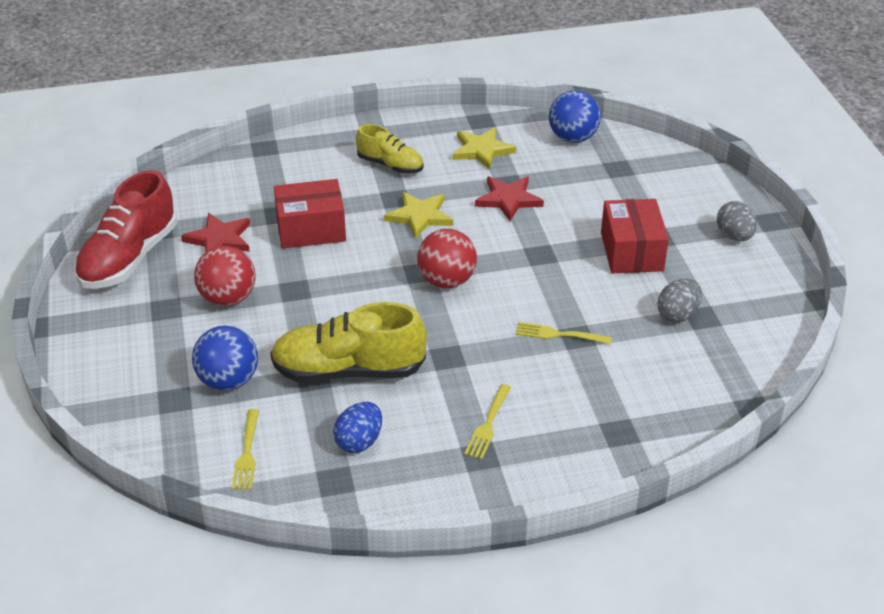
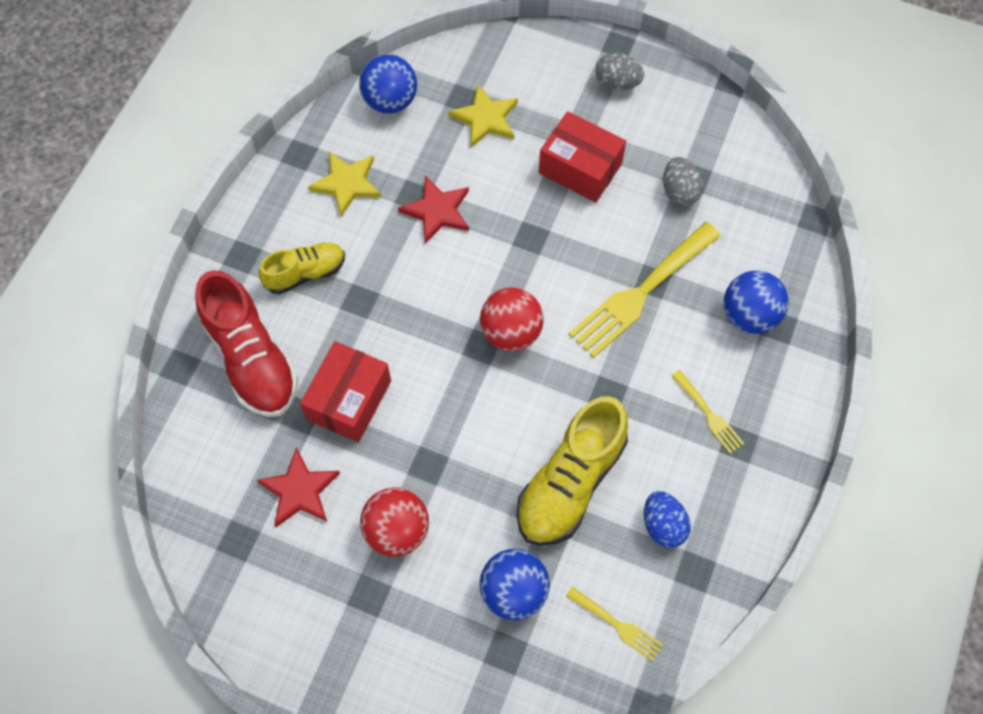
camera: 55 degrees left, 25 degrees up
(129, 258) = (263, 591): red shoe -> red shoe (252, 359)
(419, 216) = (403, 297): yellow star -> yellow star (485, 118)
(558, 334) = (641, 292): yellow fork -> yellow fork, size x2.02
(608, 408) = (749, 315): none -> blue ball

